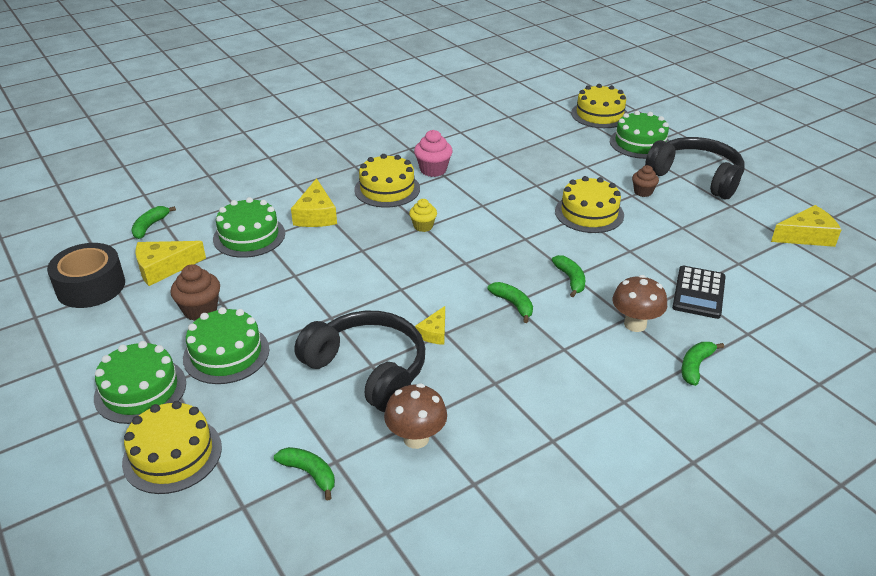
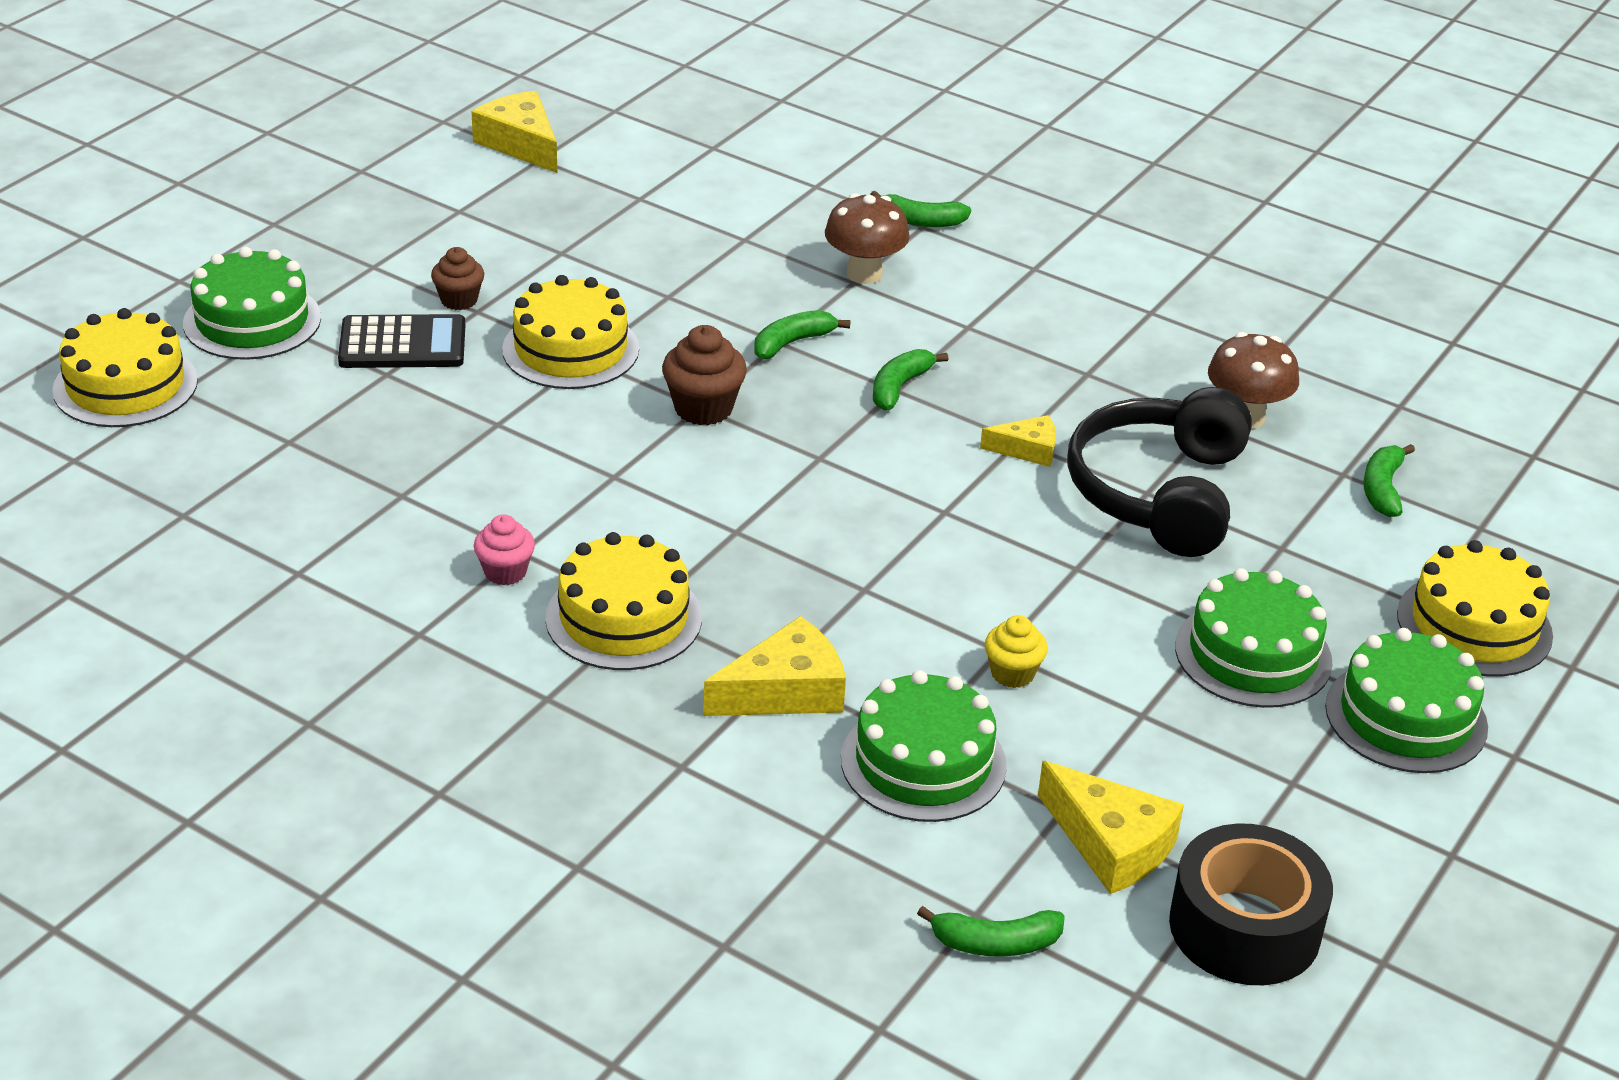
camera: 115 degrees left, 0 degrees up
(200, 310) = (1183, 733): brown cupcake -> brown cupcake (703, 408)
(423, 226) = (735, 533): yellow cupcake -> yellow cupcake (1012, 673)
(433, 170) = (505, 572): pink cupcake -> pink cupcake, size x0.66
(696, 177) = (371, 249): black headphones -> none
(698, 293) = (745, 227): black calculator -> black calculator (402, 344)

